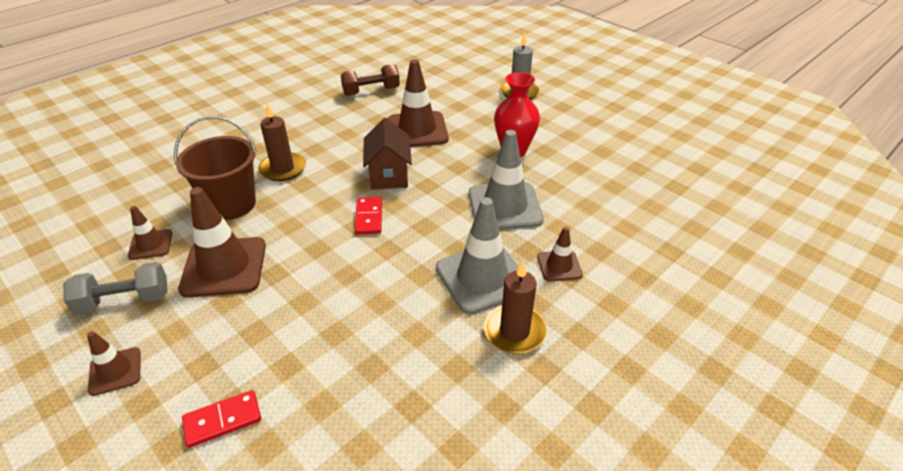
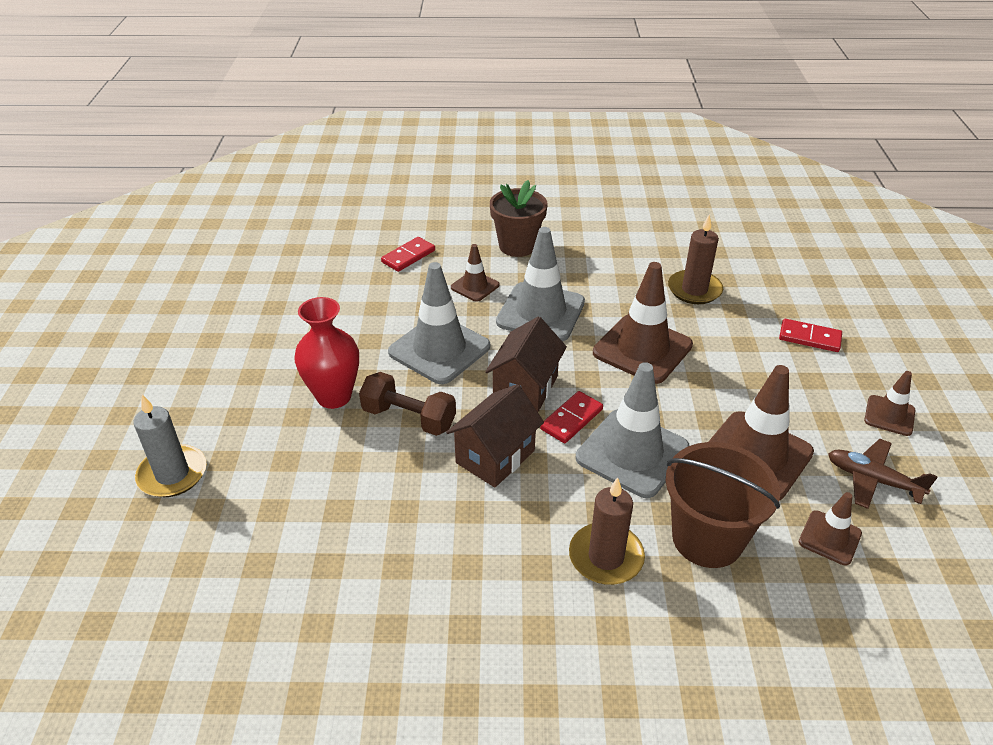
camera: 135 degrees left, 0 degrees up
(124, 300) = (872, 480): grey dumbbell -> brown plane
(311, 221) = (632, 453): none -> grey traffic cone
(371, 91) = (327, 645): brown dumbbell -> brown dumbbell (409, 418)
(417, 130) = (380, 503): brown traffic cone -> brown traffic cone (642, 349)
(419, 217) = (525, 388): none -> brown house
(514, 331) = (565, 274): brown candle -> brown candle (694, 290)
(594, 333) = (517, 246): none -> brown flower pot
(645, 256) = (408, 256): none -> red domino

